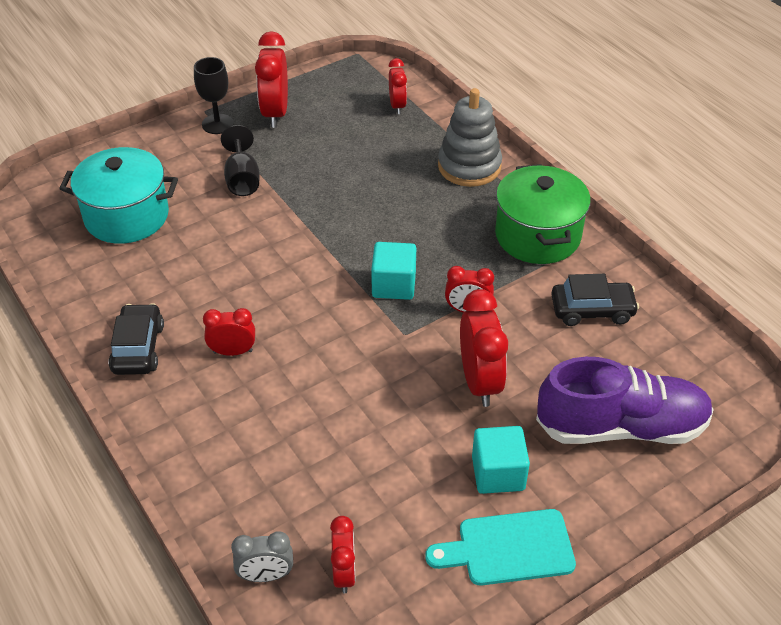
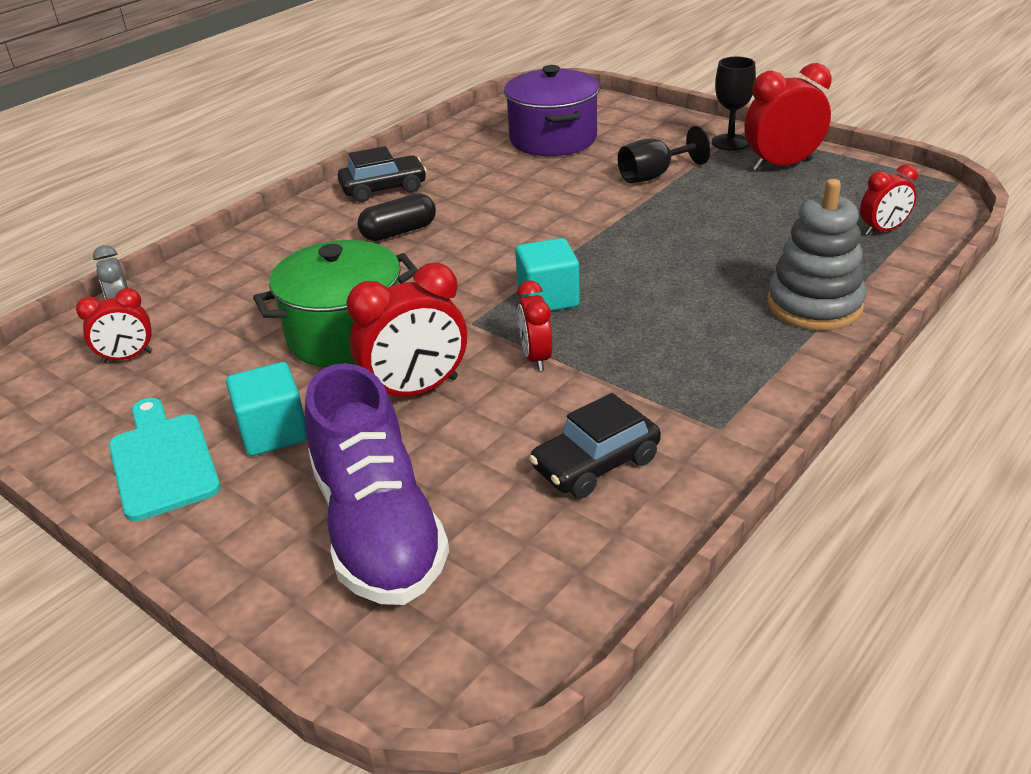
camera: 75 degrees right, 10 degrees down
(126, 216) = (553, 139): turquoise pot -> purple pot
(233, 351) = (399, 232): red clock -> black capsule
(537, 235) = (718, 387): green pot -> green pot (346, 335)
(592, 310) = (595, 464): black car -> black car turned 75 degrees clockwise

